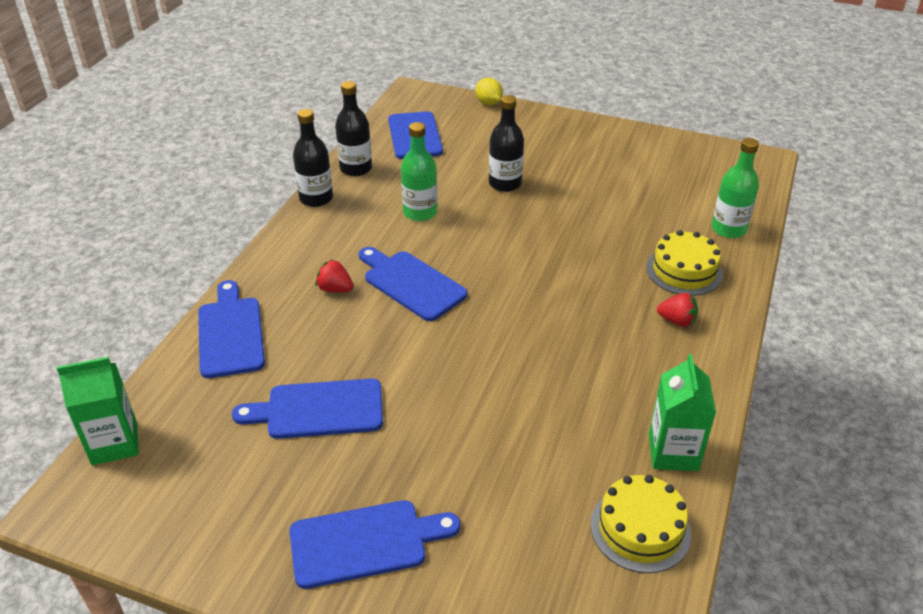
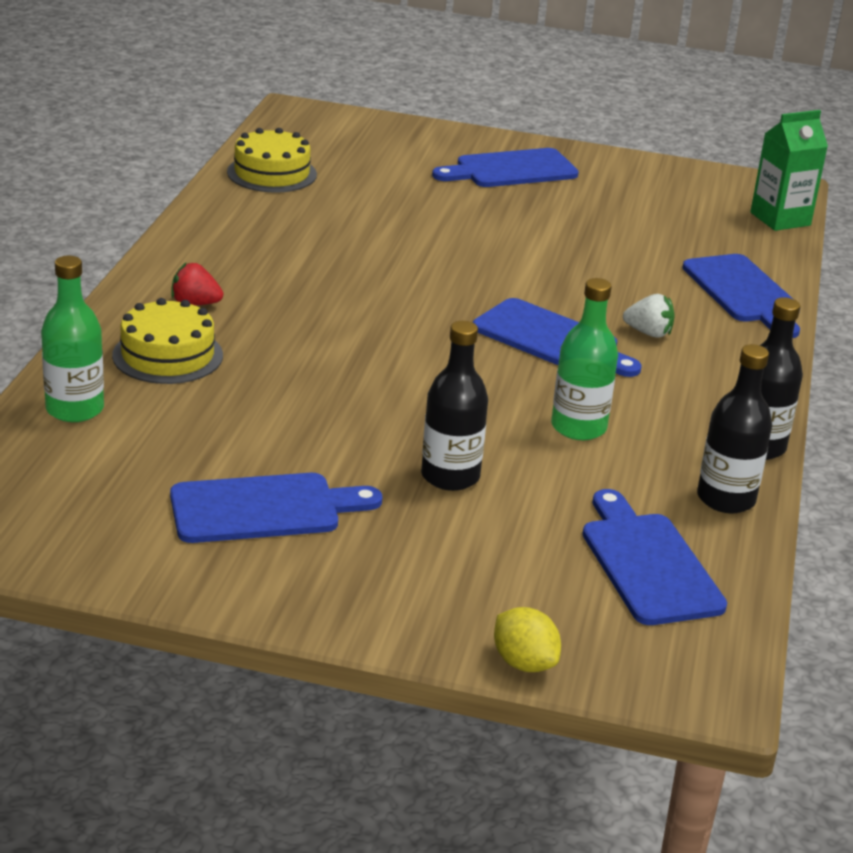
camera: 170 degrees right, 10 degrees down
(318, 409) = (600, 238): blue cutting board -> blue cutting board (264, 509)
(335, 289) = (648, 333): red strawberry -> white strawberry
(673, 452) = (230, 210): green carton -> none

